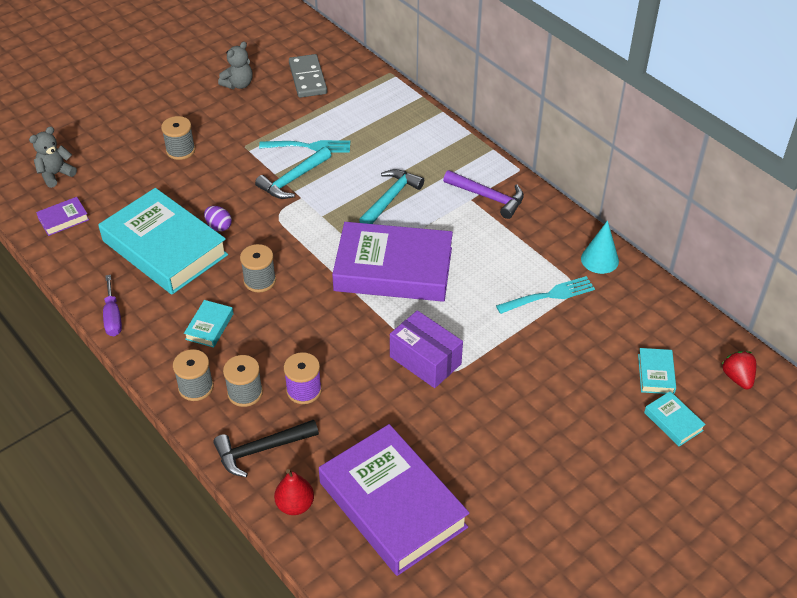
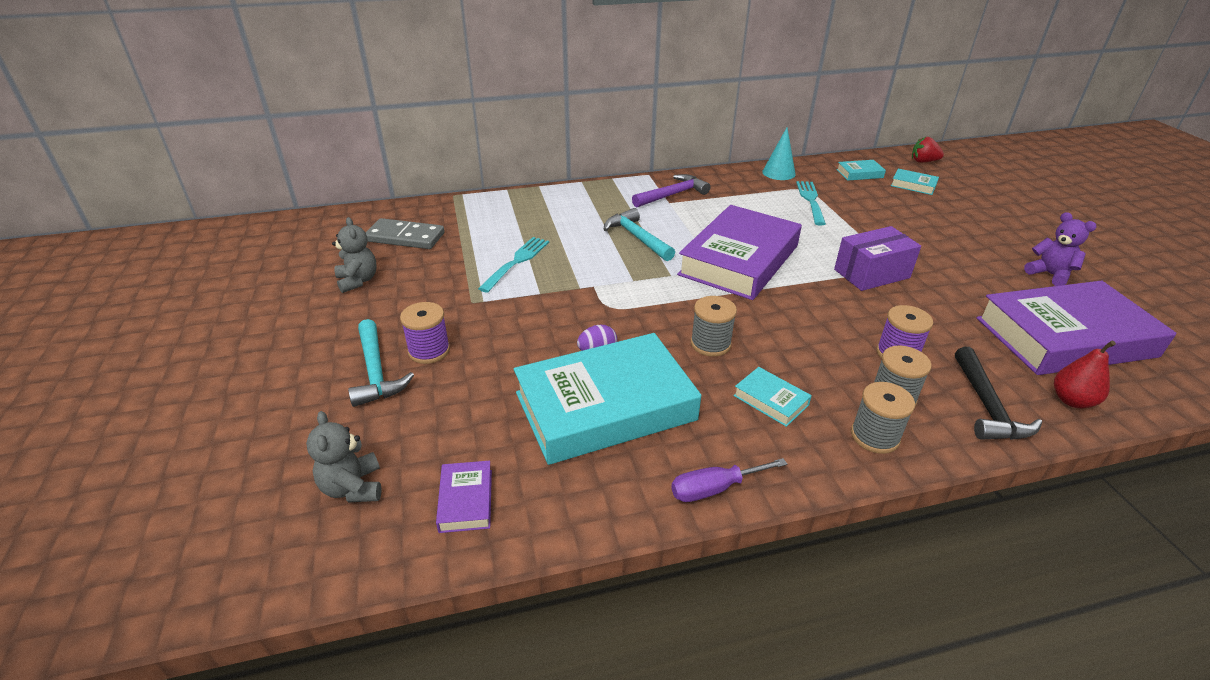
camera: 65 degrees left, 10 degrees down
(113, 317) = (714, 489): purple screwdriver -> purple screwdriver turned 150 degrees clockwise
(180, 150) = (429, 351): grey spool -> purple spool
(293, 180) = (560, 284): turquoise hammer -> turquoise hammer (376, 372)
(510, 497) = (1049, 274): none -> purple teddy bear
(673, 421) = (965, 192): turquoise book -> turquoise book (859, 174)

